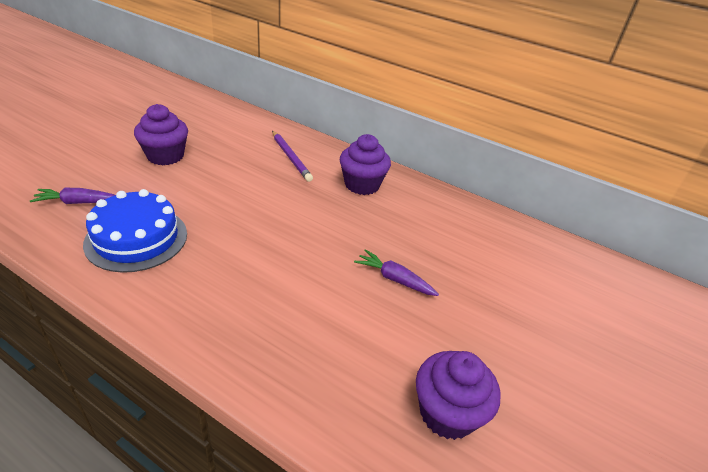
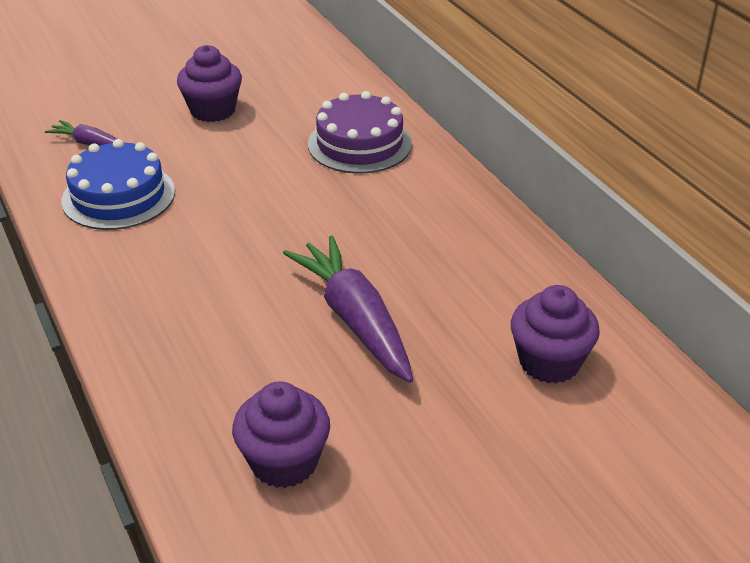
camera: 35 degrees right, 0 degrees up
(291, 157) = (359, 144): purple pencil -> purple cake
(362, 185) = (421, 200): purple cupcake -> purple cupcake (549, 362)
(394, 279) = (355, 319): purple carrot -> purple carrot, size x1.92

